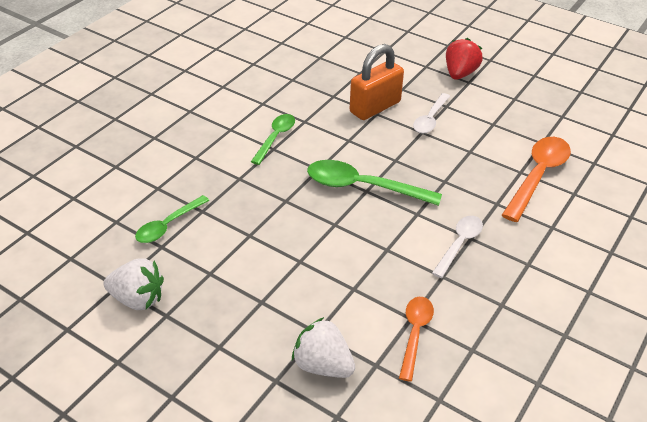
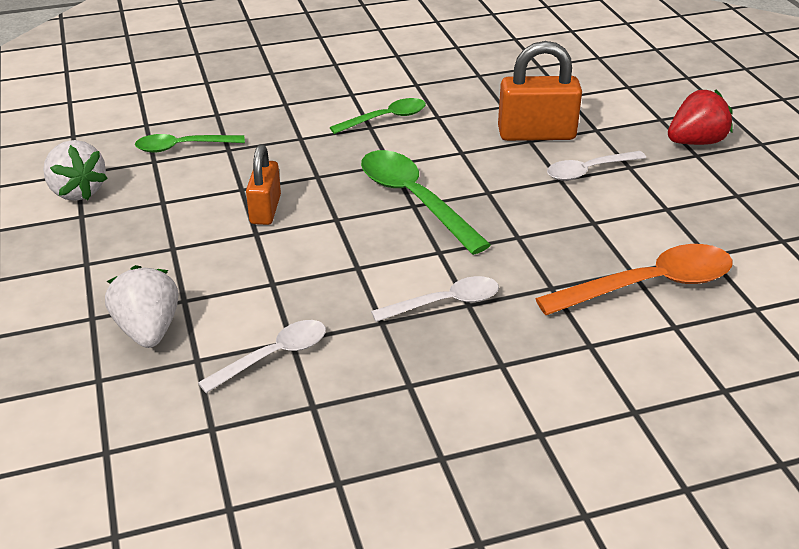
camera: 40 degrees right, 5 degrees down
(285, 241) = (265, 210): none -> orange padlock
(415, 334) = (274, 356): orange spoon -> white spoon

